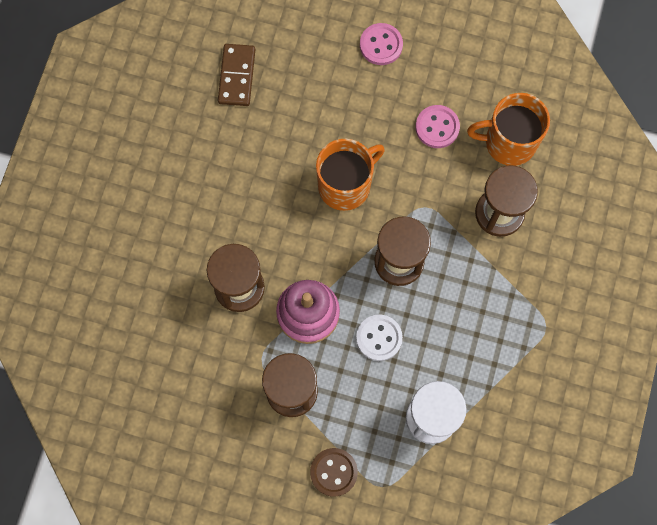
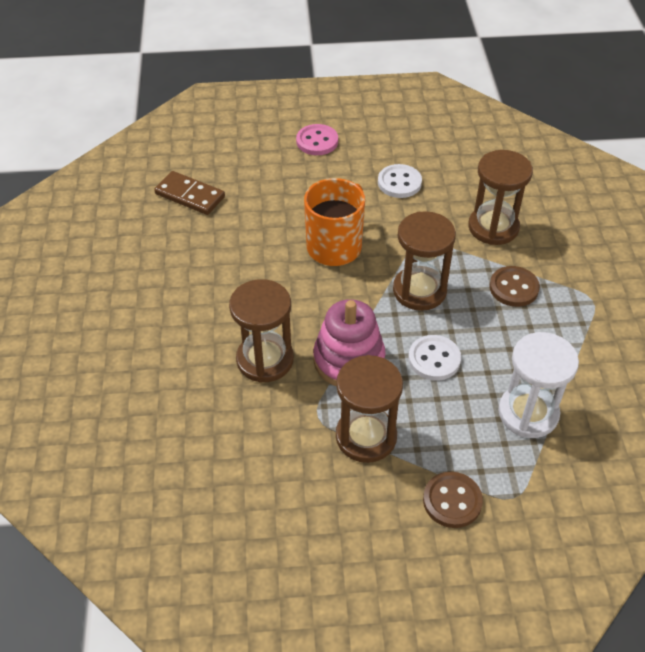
camera: 20 degrees left, 25 degrees down
(236, 76) = (190, 195): brown domino -> brown domino turned 45 degrees counterclockwise
(437, 127) = (399, 183): pink button -> white button
(483, 288) = (513, 288): none -> brown button
(508, 142) = (470, 176): orange mug -> none

